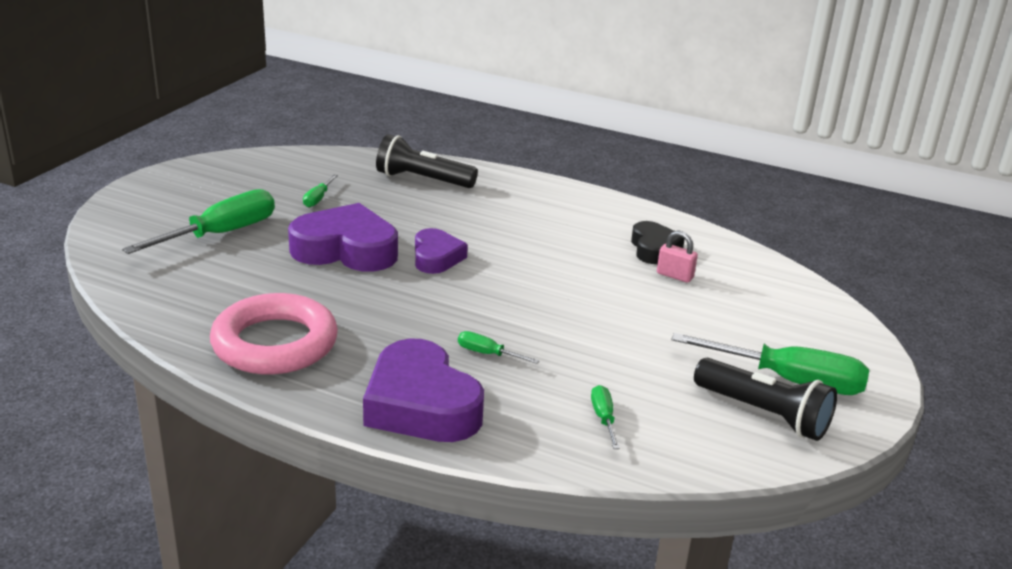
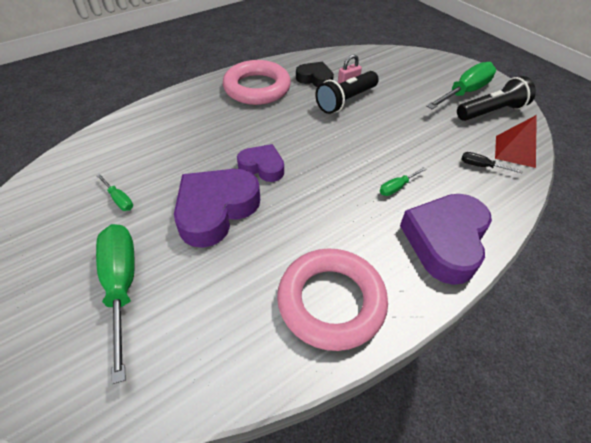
camera: 60 degrees left, 20 degrees up
(421, 405) = (445, 241): purple heart -> purple heart turned 120 degrees clockwise
(422, 180) = (145, 134): black flashlight -> black flashlight (346, 101)
(581, 216) = (257, 88): none -> pink ring
(603, 418) = (481, 166): green screwdriver -> black screwdriver
(678, 448) = (515, 151): none -> red pyramid

